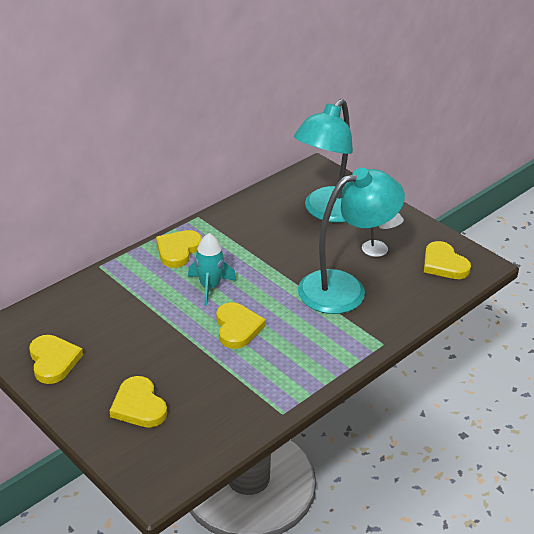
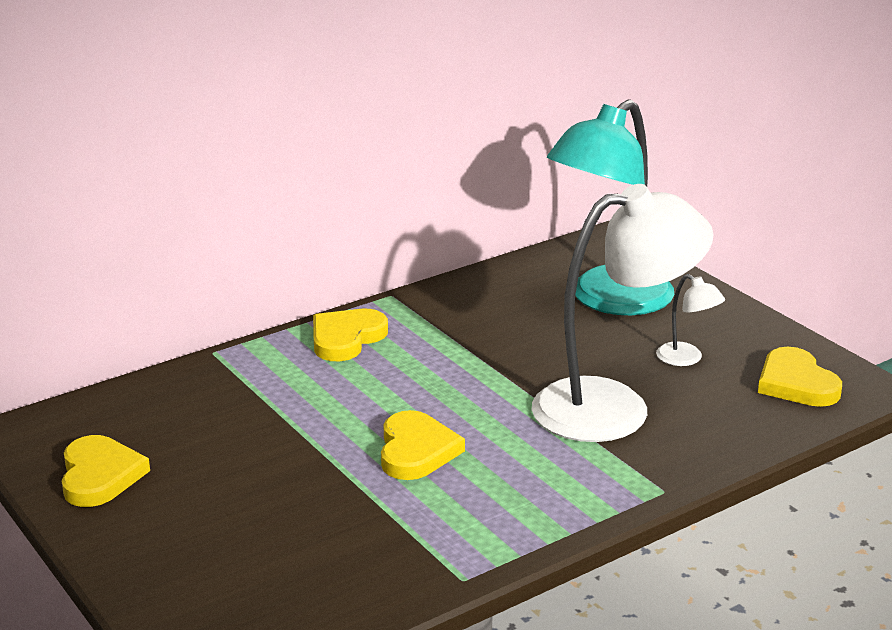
camera: 10 degrees right, 10 degrees down
(139, 406) = (220, 549): yellow heart -> none
(209, 286) = (385, 390): turquoise rocket -> none
(344, 288) = (614, 407): turquoise lamp -> white lamp

